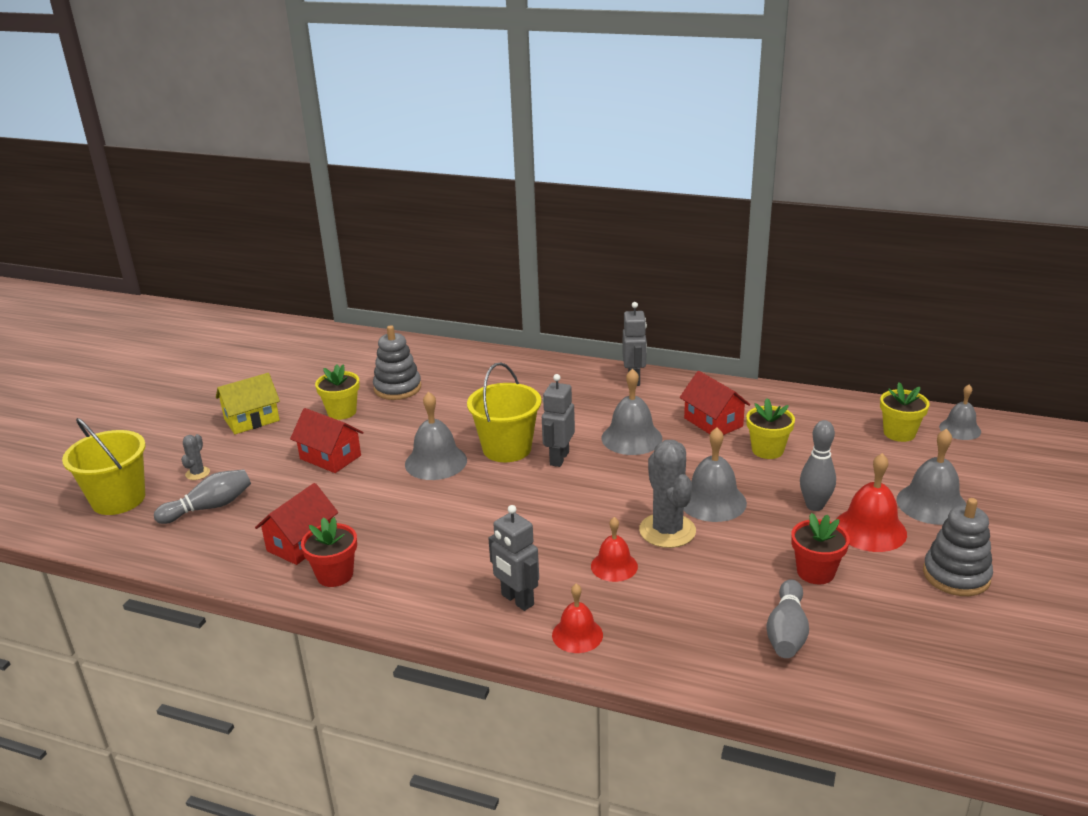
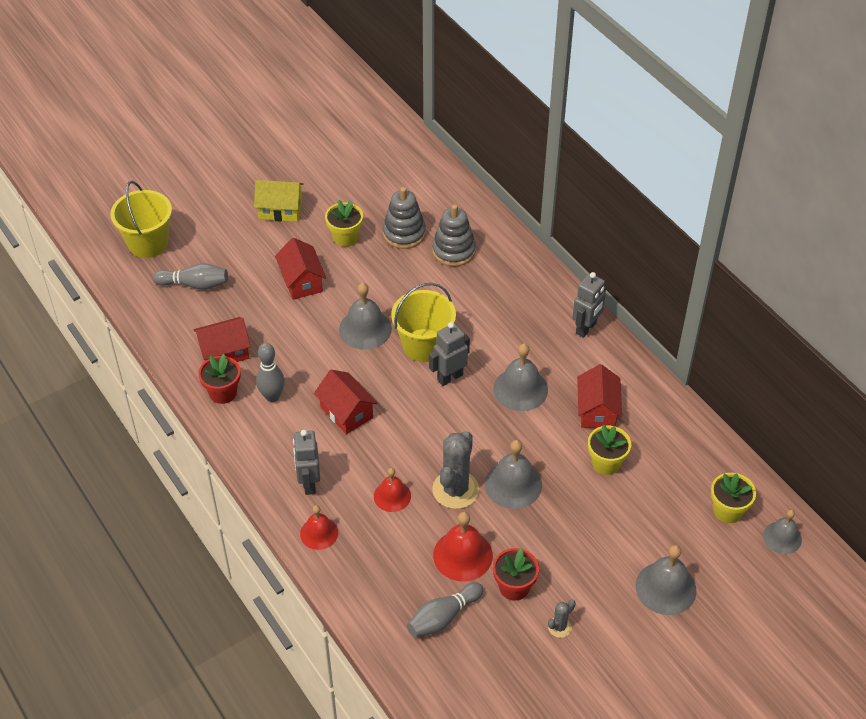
camera: 35 degrees right, 20 degrees up
(197, 473) = (209, 246): grey cactus -> grey cactus (559, 627)
(489, 527) = (346, 412): none -> red house
(814, 506) = (579, 534): grey bowling pin -> grey bowling pin (272, 396)
(870, 529) = (593, 579): red bell -> red bell (462, 555)
(956, 575) = (604, 653): grey stacking toy -> grey stacking toy (453, 251)

